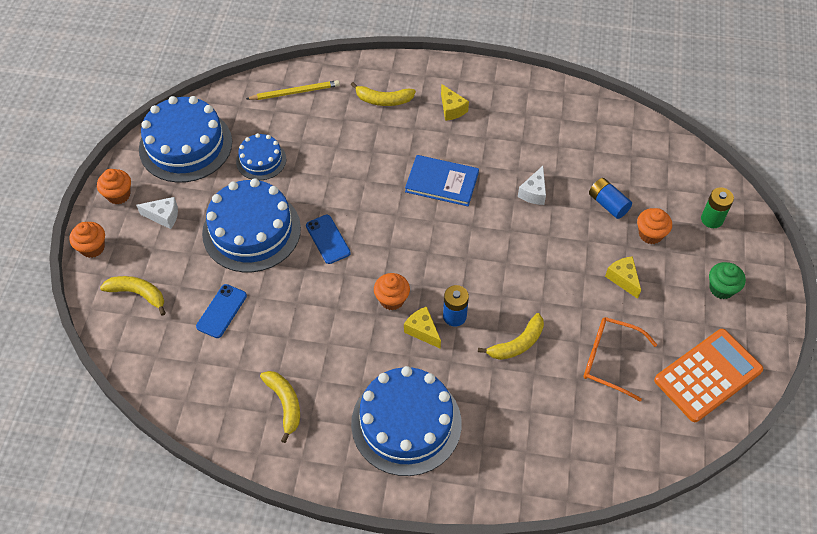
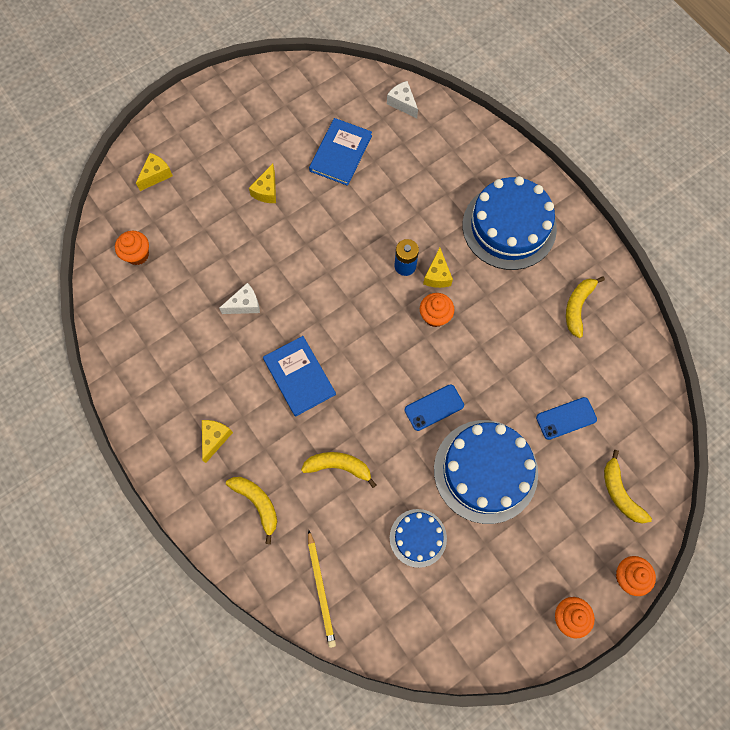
camera: 135 degrees left, 15 degrees up
(163, 216) = (546, 554): white cheese -> white cheese (402, 103)
(185, 145) = (468, 620): blue cake -> none
(295, 92) = (321, 589): yellow pencil -> yellow pencil turned 135 degrees counterclockwise
(328, 239) = (434, 407): blue phone -> blue phone turned 45 degrees clockwise
(517, 344) = (385, 212): yellow banana -> yellow banana (339, 466)
(608, 204) = (206, 248): blue battery -> none
(609, 360) = (340, 153): orange glasses -> blue book
(650, 234) = (209, 202): orange cupcake -> orange cupcake (137, 254)
(708, 375) = (295, 95): orange calculator -> none
(712, 219) = (156, 175): green battery -> yellow cheese
(721, 288) = (216, 131): green cupcake -> none

